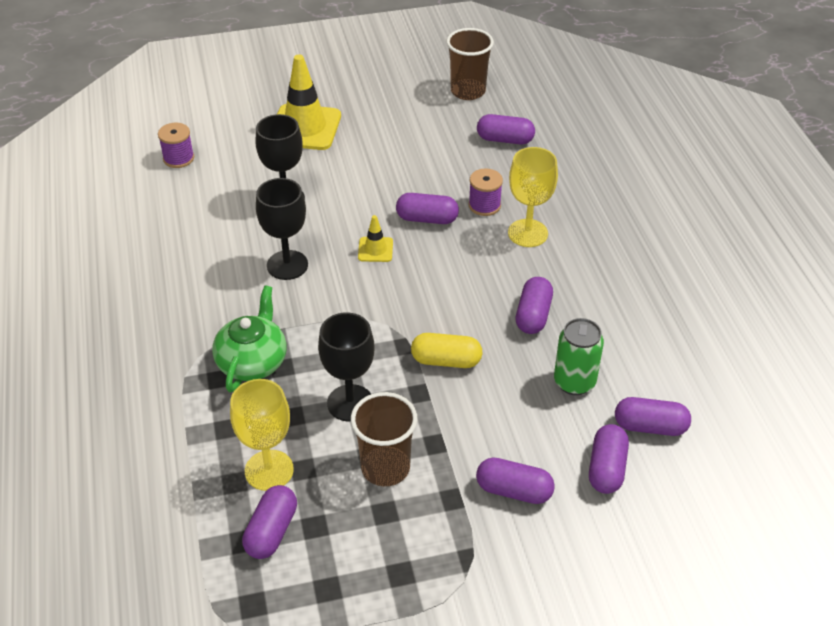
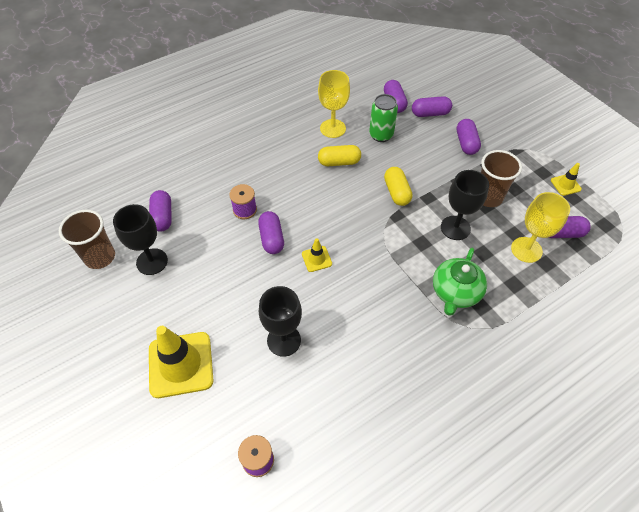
camera: 110 degrees left, 10 degrees up
(253, 361) = (455, 292): green teapot -> green teapot turned 60 degrees counterclockwise
(287, 265) = (357, 308): black goblet -> black goblet (152, 261)
(359, 594) = (565, 185): none -> yellow traffic cone
(527, 233) = (265, 181): yellow goblet -> yellow goblet (332, 128)
(533, 315) = (339, 162): purple capsule -> yellow capsule

